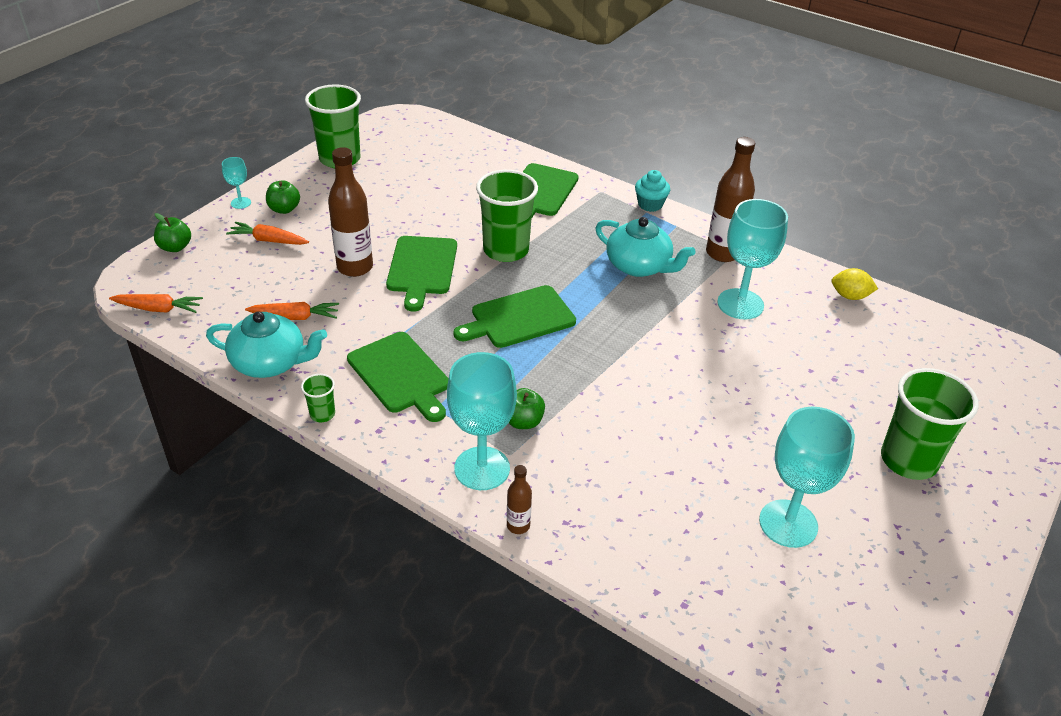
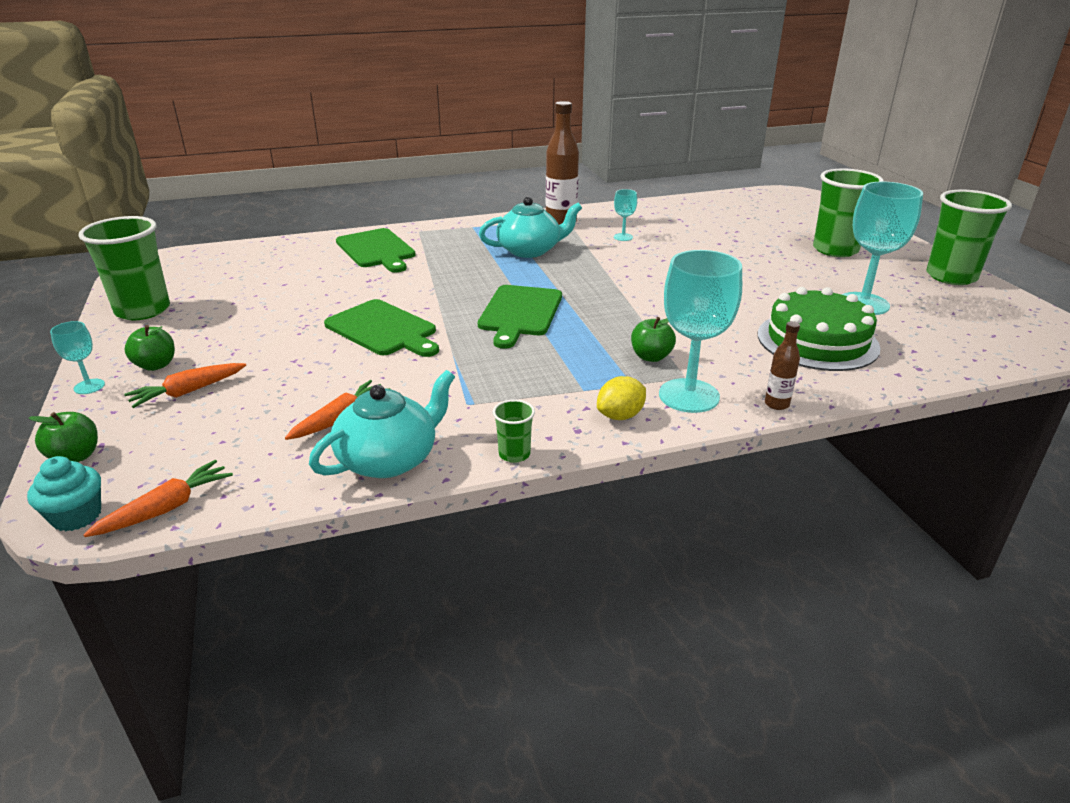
camera: 50 degrees left, 10 degrees down
(355, 267) = (322, 360): brown bottle -> none
(400, 375) = (515, 391): green cutting board -> none
(506, 250) = (424, 287): green cup -> green cup (951, 276)
(650, 204) = (466, 222): turquoise cupcake -> turquoise cupcake (77, 516)
(664, 514) = (817, 341): none -> green cake
(740, 304) = (623, 237): turquoise goblet -> turquoise goblet, size x0.47
(850, 296) = (662, 208): yellow lemon -> yellow lemon (620, 416)

